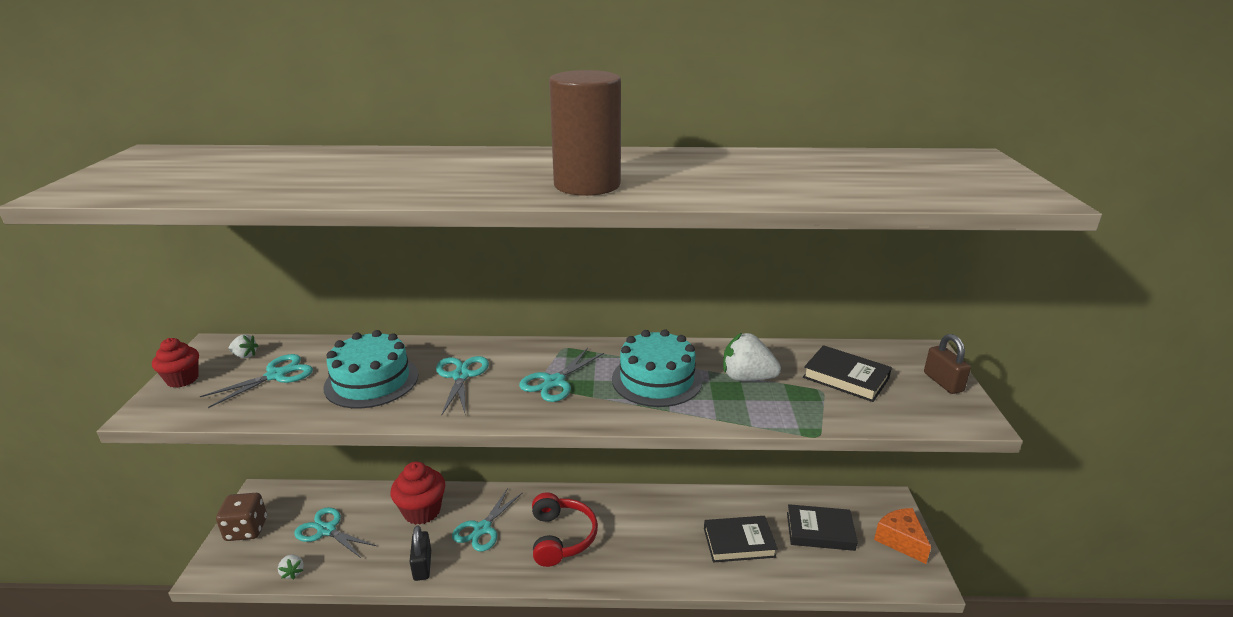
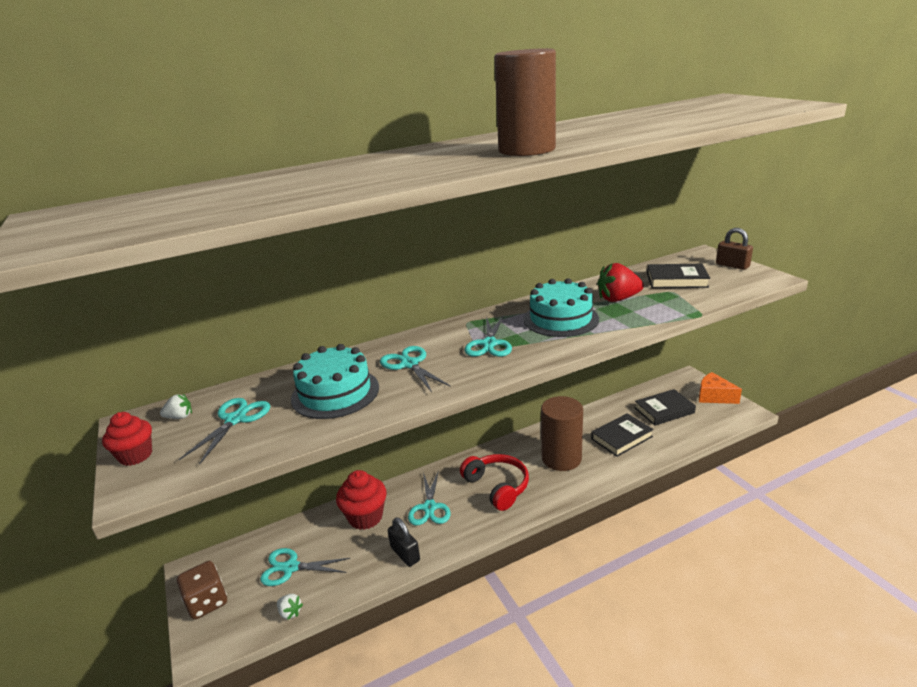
camera: 25 degrees left, 0 degrees up
(652, 536) = (561, 458): none -> brown cylinder
(747, 378) = (618, 299): white strawberry -> red strawberry

